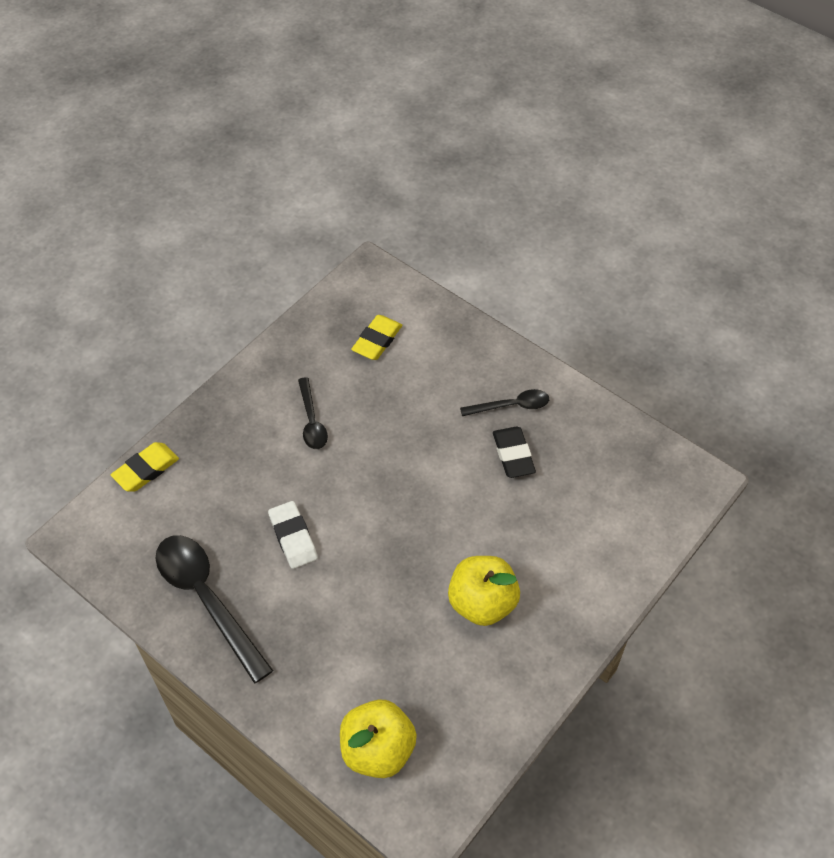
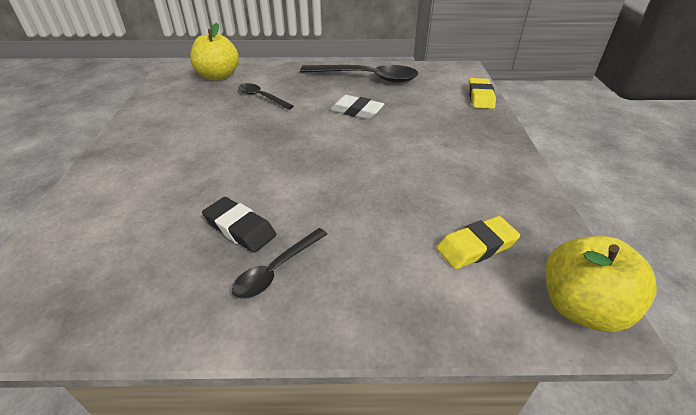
camera: 140 degrees right, 15 degrees down
(312, 421) = (432, 162): black spoon -> black spoon (261, 97)
(377, 340) = (476, 246): yellow eraser -> yellow eraser turned 75 degrees clockwise
(482, 603) = (198, 138): yellow apple -> yellow apple (580, 307)

